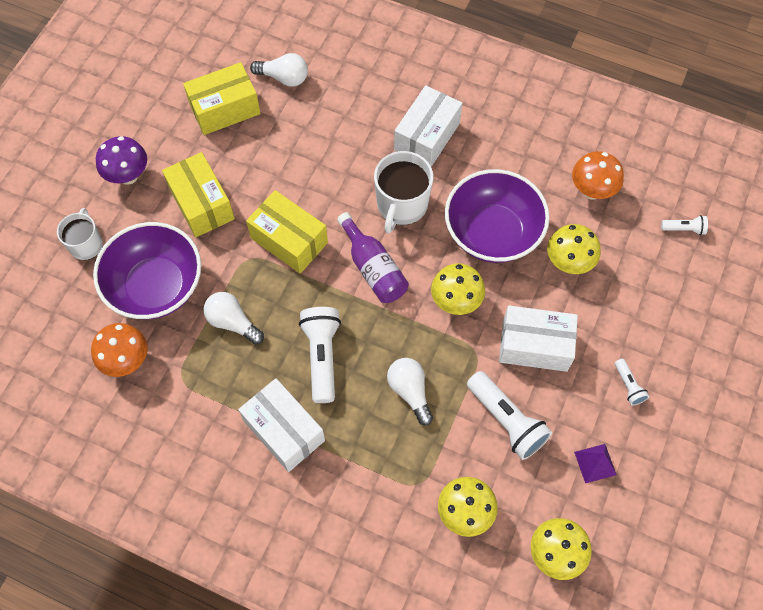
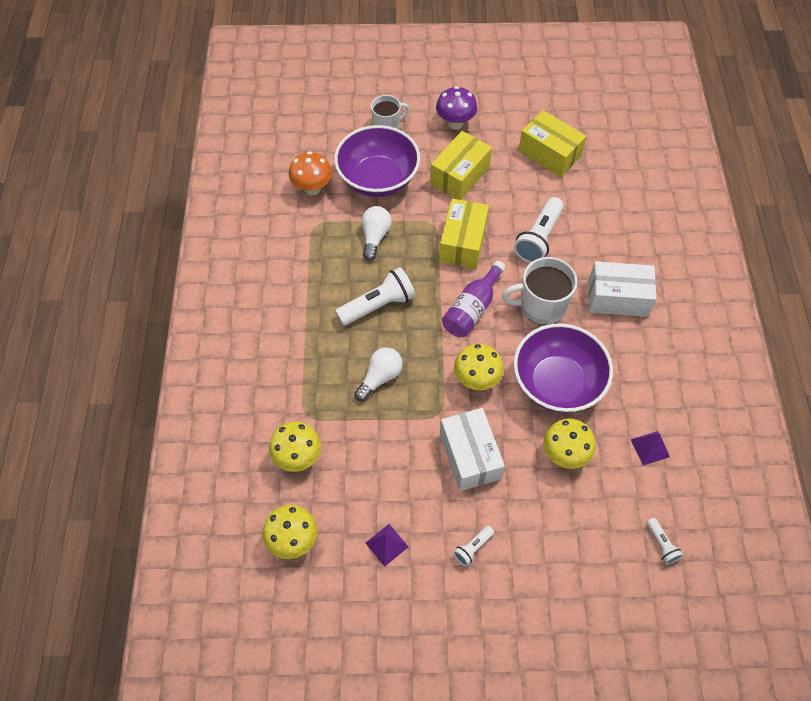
camera: 65 degrees right, 5 degrees down
(284, 78) = (603, 178): white light bulb -> none
(284, 431) = (306, 306): white box -> none
(506, 420) = (390, 459): white flashlight -> white flashlight (538, 238)
(592, 191) = (650, 448): orange mushroom -> purple pyramid

